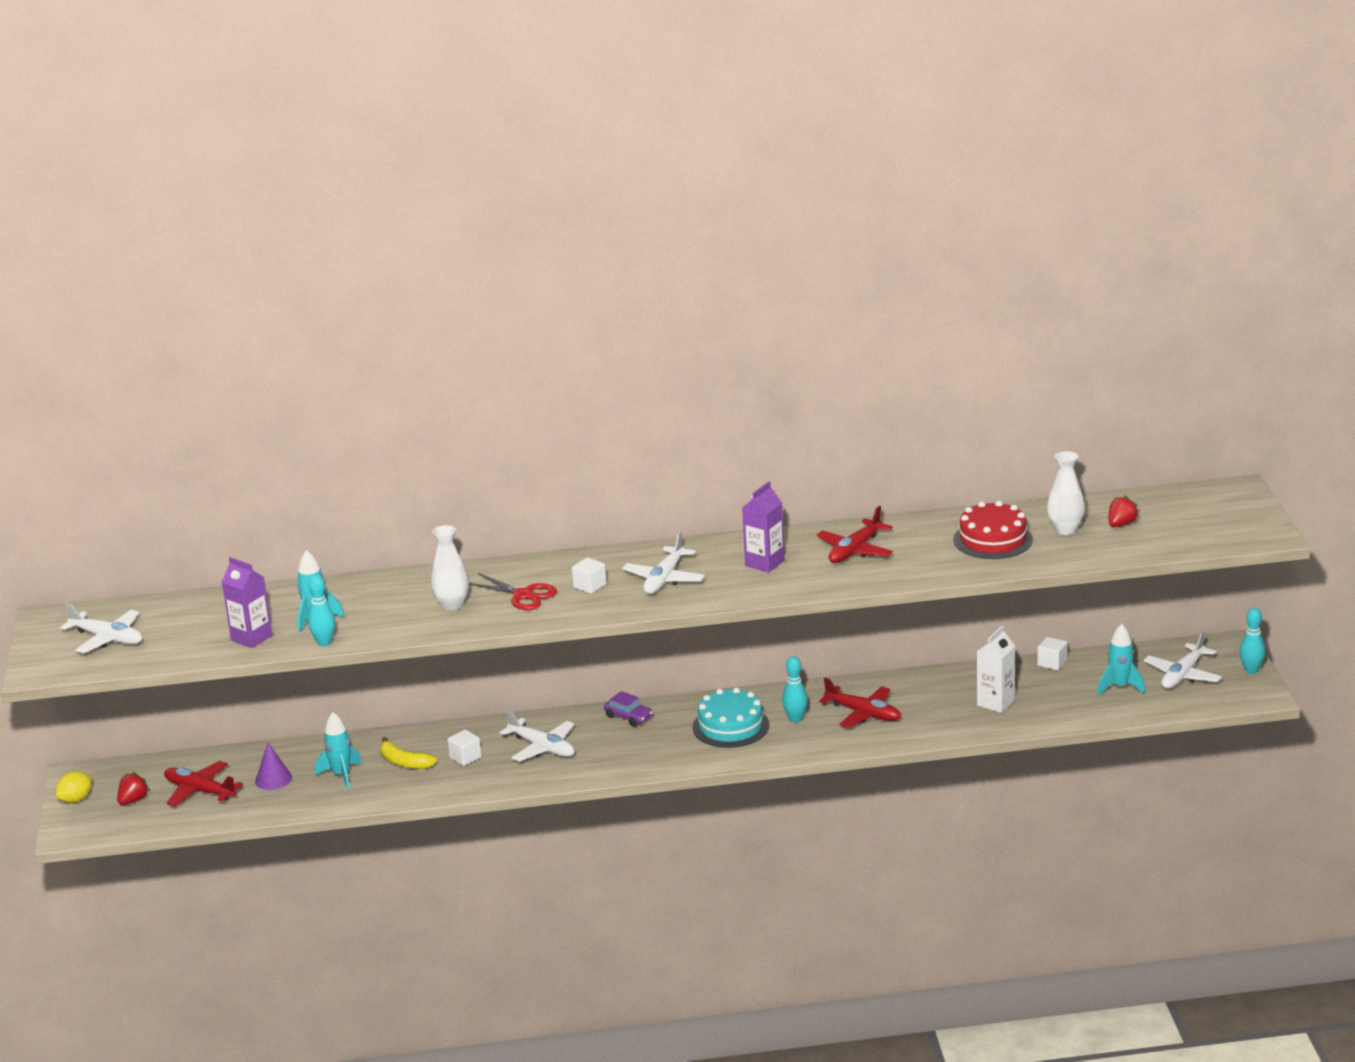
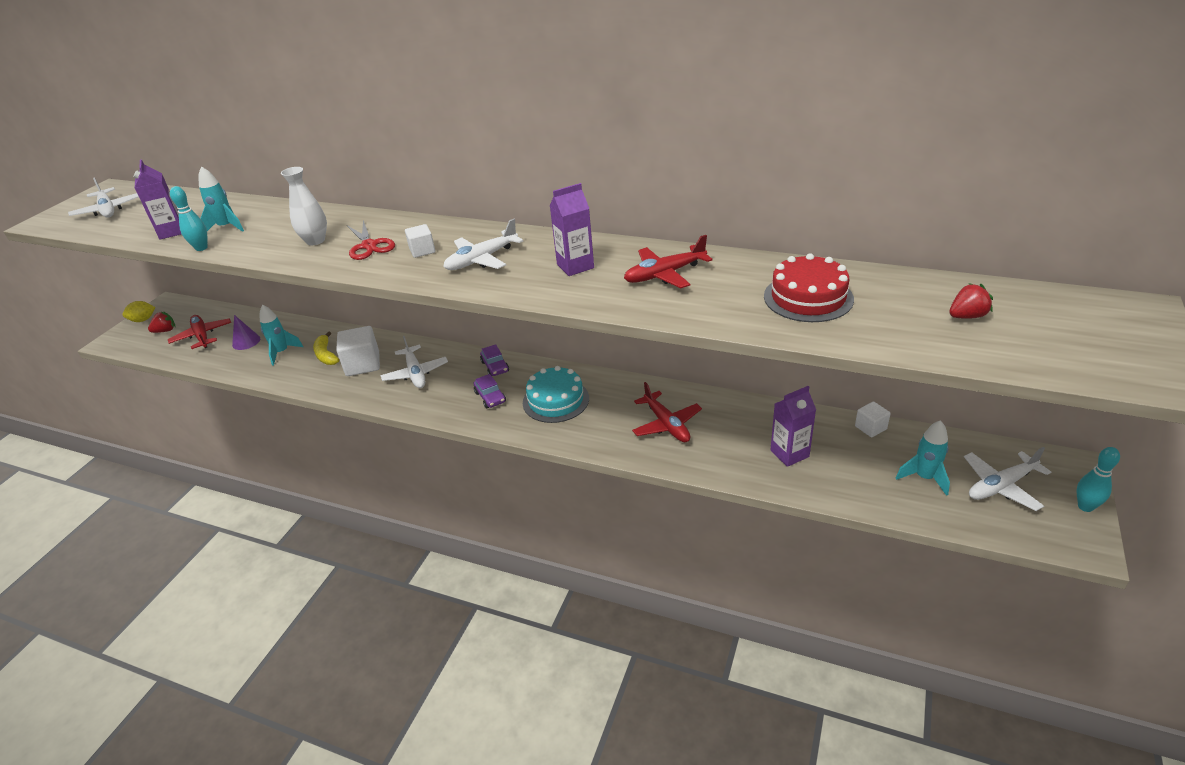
camera: 30 degrees right, 10 degrees up
(465, 757) = (363, 364): white cube -> white cube, size x1.79
(656, 743) = (490, 397): none -> purple car
(795, 719) = (609, 411): turquoise bowling pin -> none
(995, 703) = (789, 453): white carton -> purple carton
(1065, 530) = (896, 306): white vase -> none

